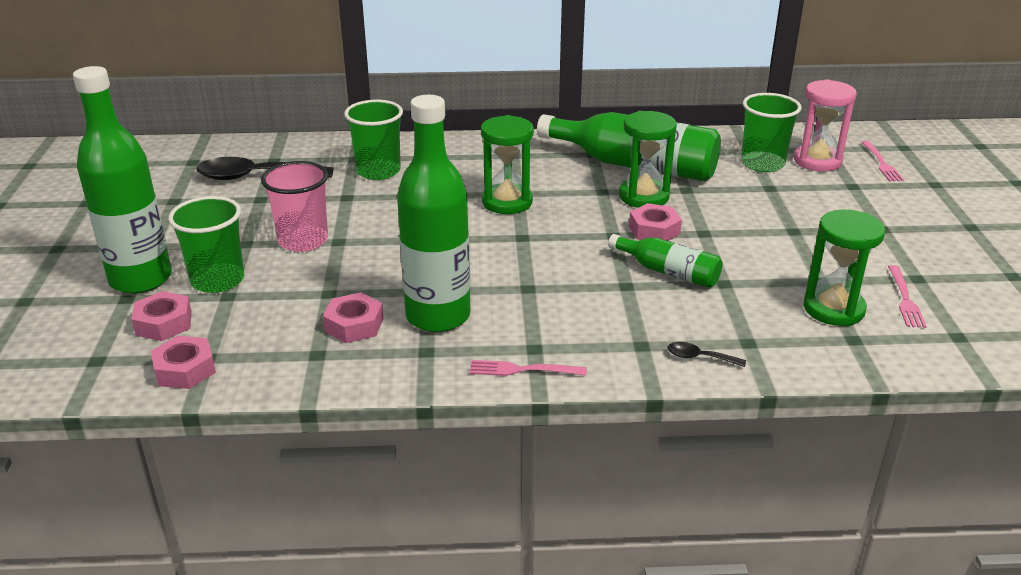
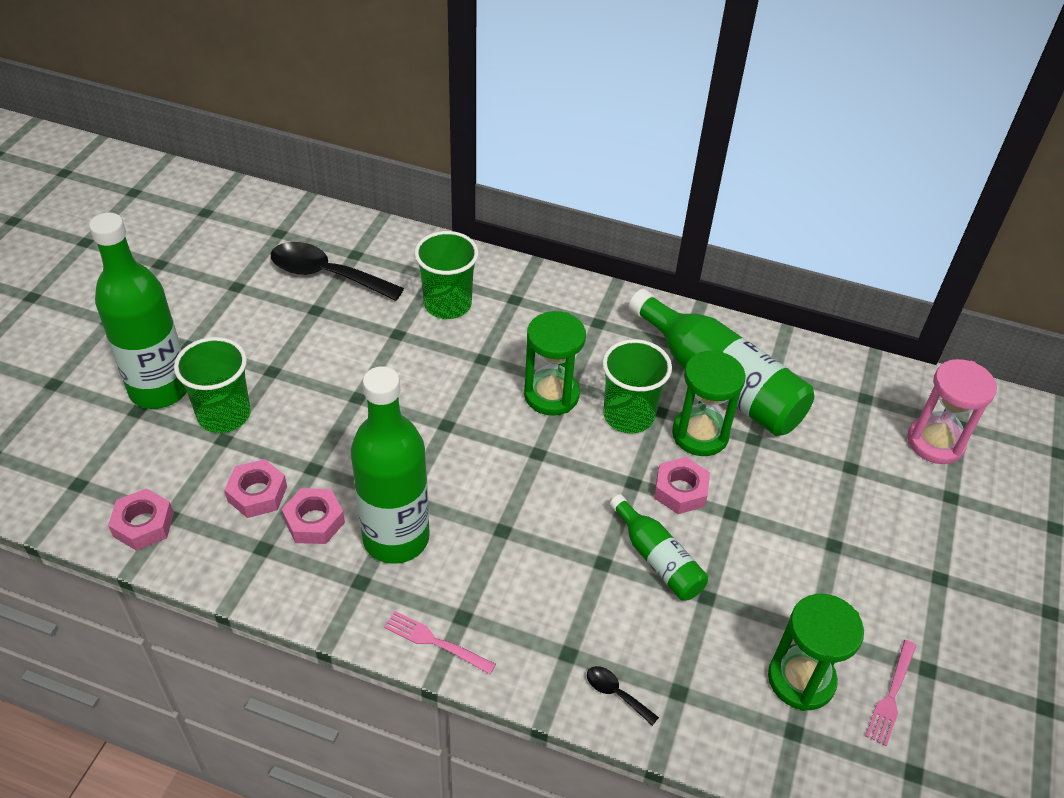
camera: 20 degrees right, 15 degrees up
(164, 323) = (153, 456): pink nut -> pink nut (257, 494)
(303, 241) = (325, 385): pink cup -> none
(762, 163) = (867, 425): green cup -> green cup (628, 415)
(882, 163) = (1012, 471): pink fork -> none

